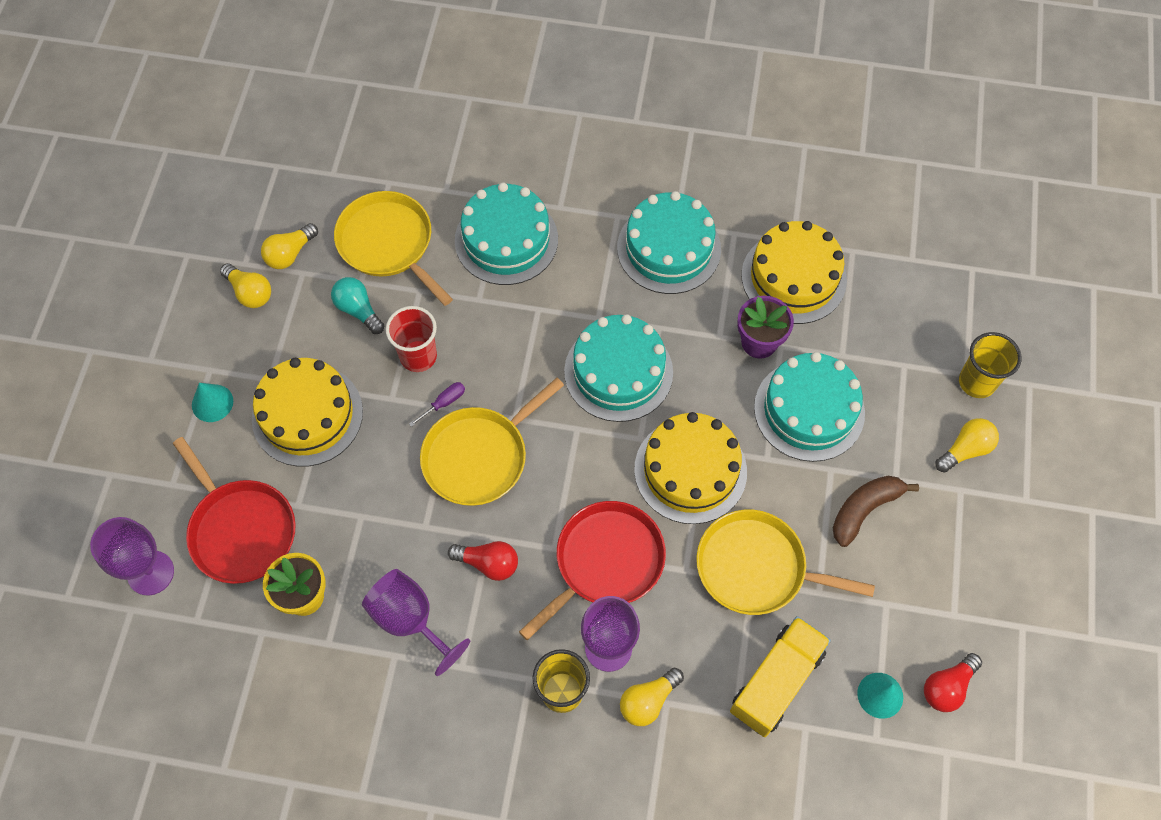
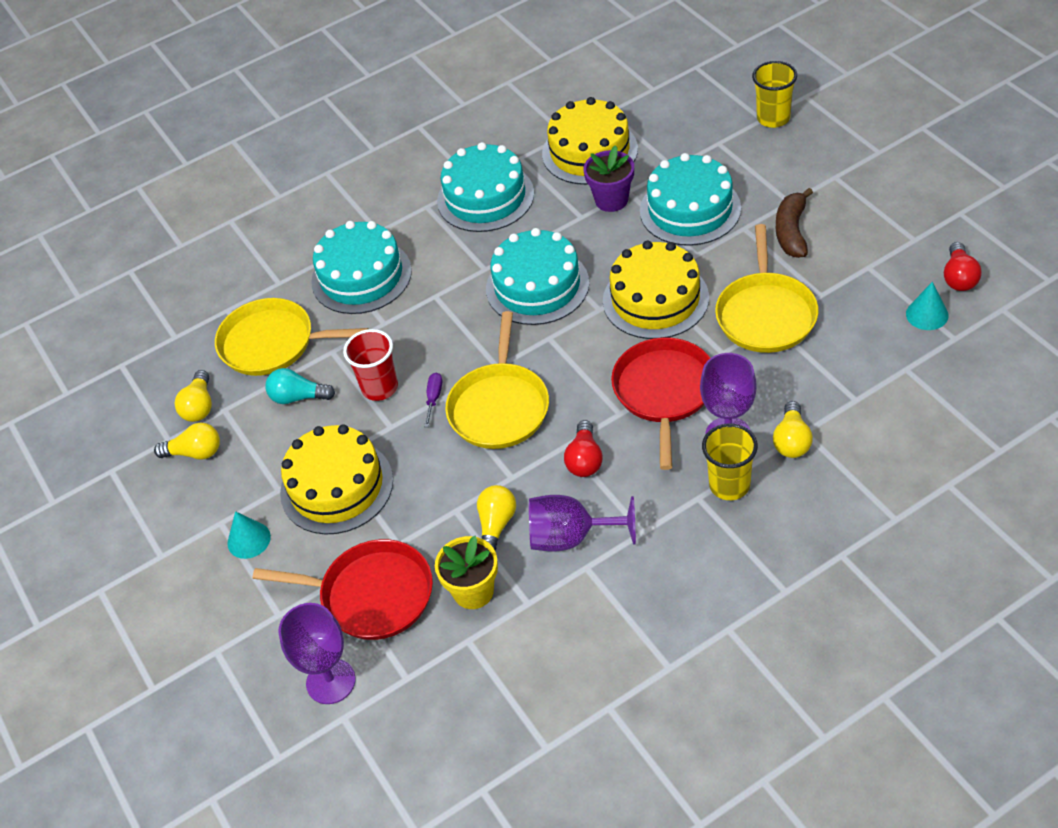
camera: 35 degrees left, 15 degrees down
(488, 563) = (584, 459): red light bulb -> red light bulb turned 120 degrees clockwise
(756, 568) = (766, 314): yellow pan -> yellow pan turned 60 degrees counterclockwise
(776, 682) = (857, 361): yellow truck -> none
(965, 450) = (811, 155): yellow light bulb -> yellow light bulb (496, 525)

